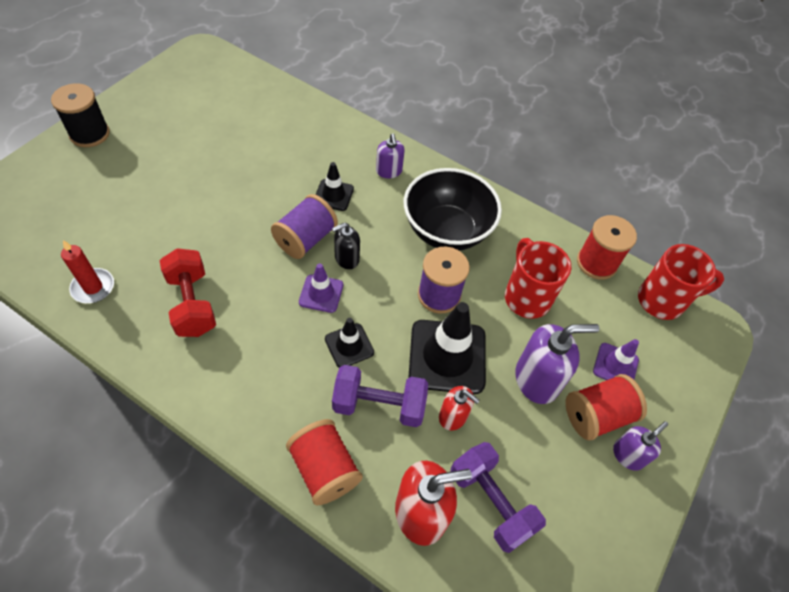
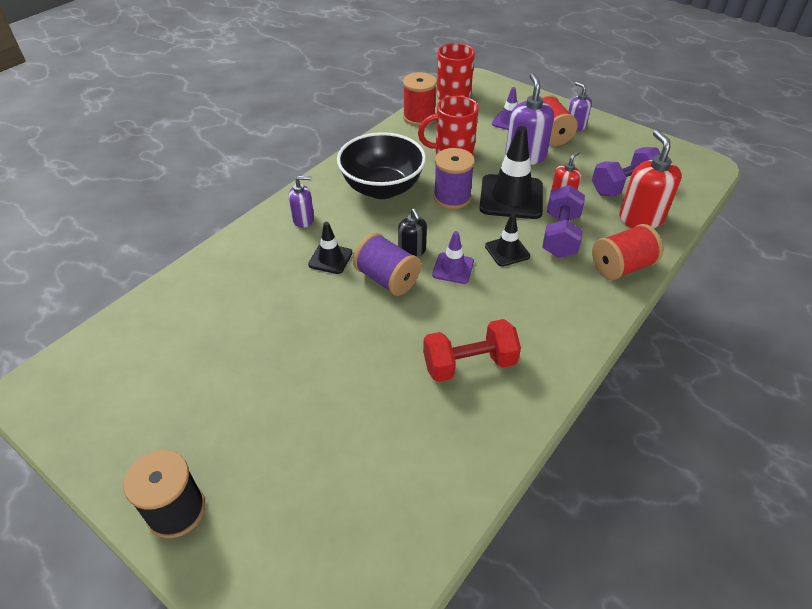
camera: 80 degrees left, 10 degrees down
(93, 287) = (451, 460): red candle -> none

